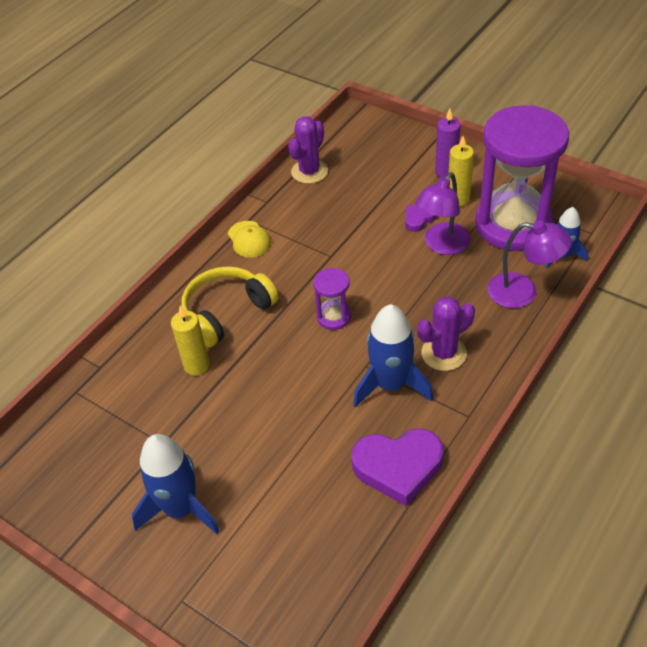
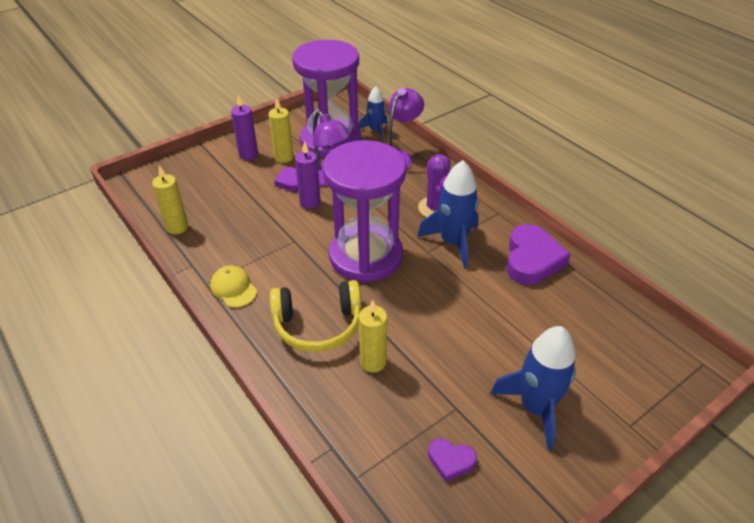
camera: 75 degrees left, 5 degrees down
(105, 452) = (450, 461): none -> purple heart
(227, 312) = (318, 325): yellow headphones -> yellow headphones turned 75 degrees counterclockwise
(249, 239) = (233, 288): yellow cap -> yellow cap turned 120 degrees counterclockwise
(309, 172) = (177, 227): purple cactus -> yellow candle
(334, 317) = (366, 256): purple hourglass -> purple hourglass, size x2.36
(394, 246) = (310, 202): none -> purple candle

